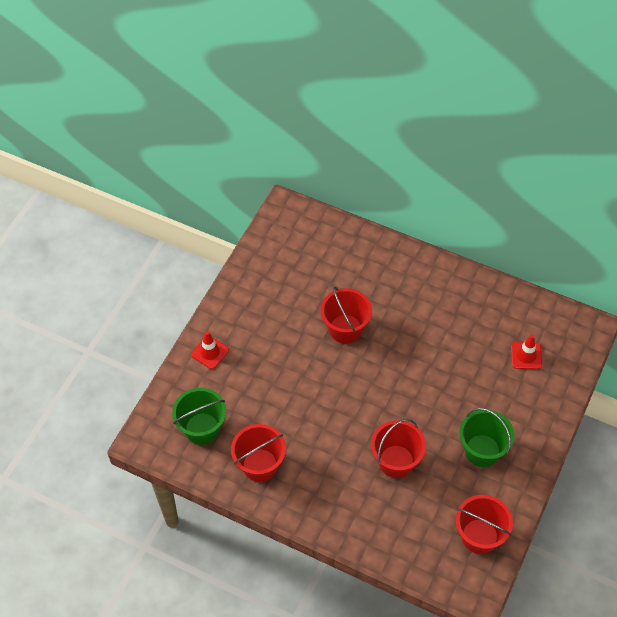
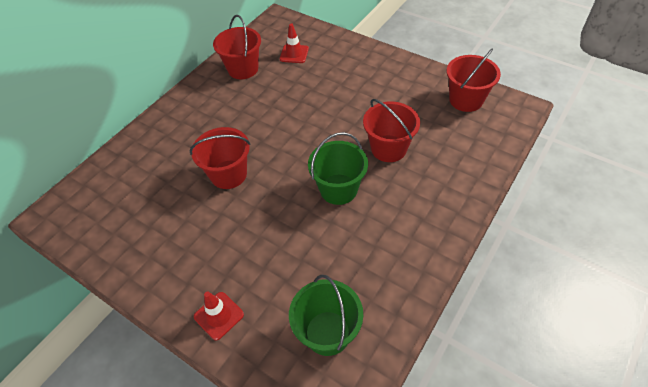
camera: 80 degrees left, 5 degrees down
(260, 465) = (384, 270): red bucket -> red bucket (243, 69)
(482, 450) = (382, 89): green bucket -> green bucket (338, 189)

